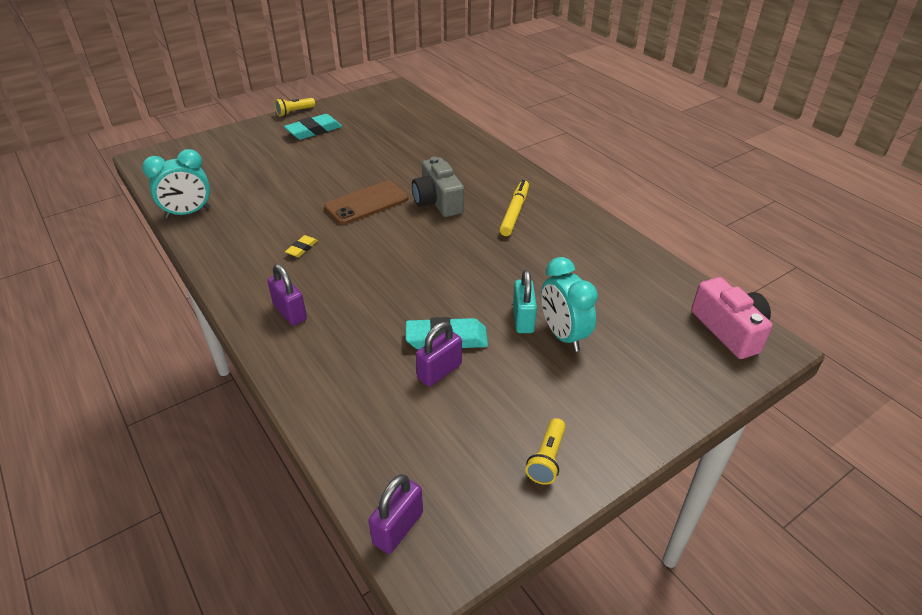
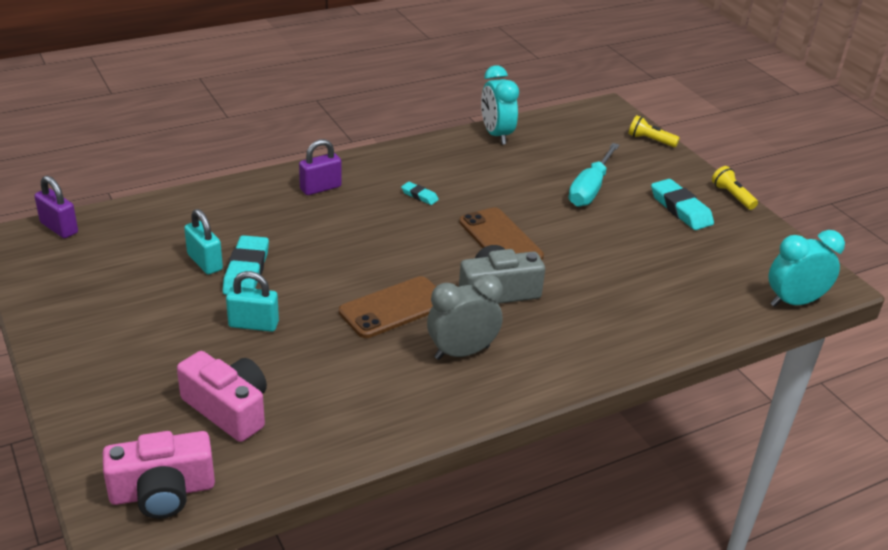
camera: 95 degrees right, 5 degrees down
(287, 165) = (590, 189): none -> turquoise screwdriver
(302, 248) = (419, 196): yellow eraser -> turquoise eraser
(439, 371) = (205, 262): purple padlock -> turquoise padlock
(473, 247) = (394, 308): none -> brown phone
(514, 212) = (462, 352): yellow marker -> grey clock
(547, 459) = (72, 308): yellow flashlight -> yellow flashlight (650, 140)
(563, 335) = (217, 348): turquoise clock -> turquoise clock (794, 302)
(630, 314) = (228, 409): none -> pink camera

